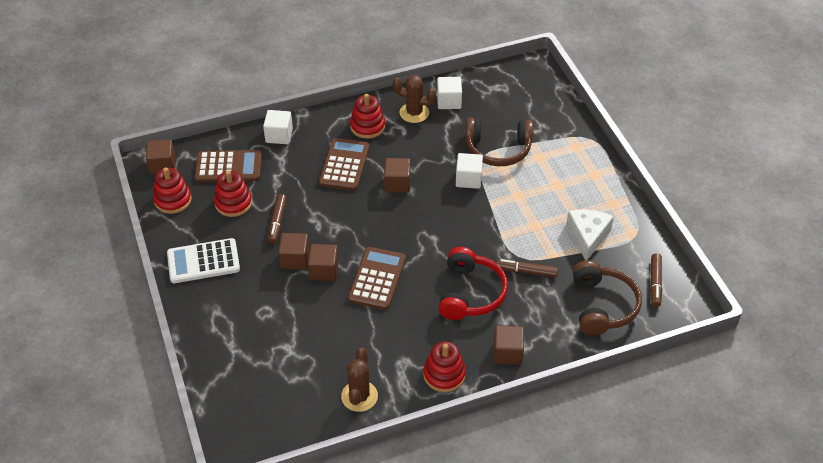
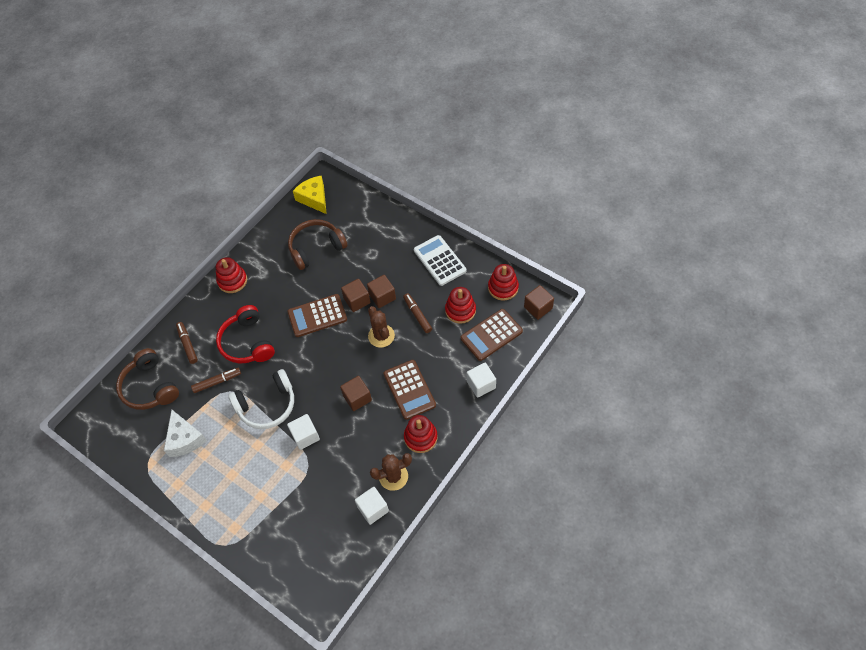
camera: 150 degrees right, 10 degrees up
(203, 261) = (440, 260): white calculator -> white calculator turned 75 degrees counterclockwise
(270, 426) = (314, 198): none -> yellow cheese
(359, 396) = (275, 241): brown cactus -> brown cactus (381, 336)
(377, 279) = (317, 316): brown calculator -> brown calculator turned 90 degrees clockwise
(488, 222) = (267, 405): none -> white headphones
(498, 149) = (299, 481): brown headphones -> brown headphones (316, 248)
(507, 353) = (199, 317): brown cube -> none
(655, 283) = (117, 428): brown marker -> brown marker (187, 345)

